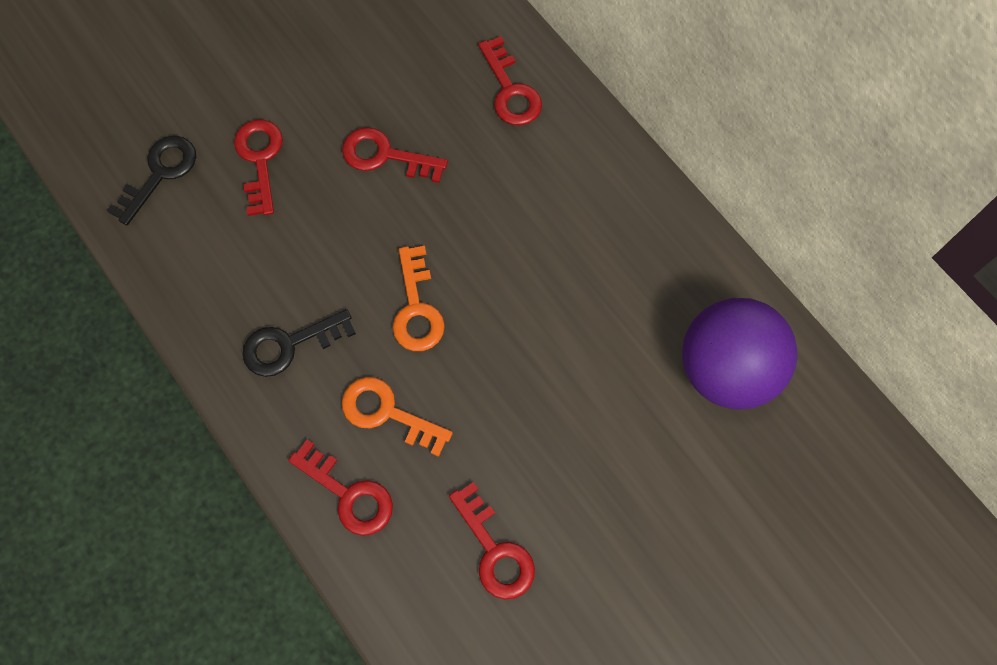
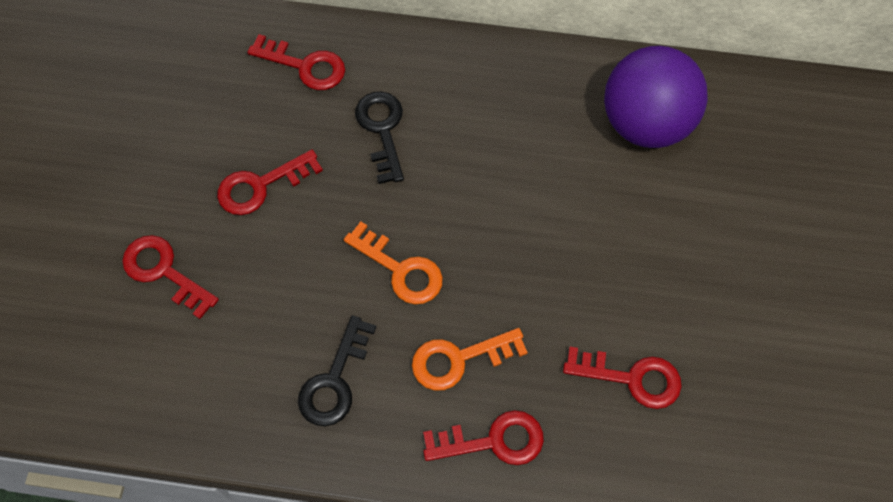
camera: 45 degrees left, 5 degrees down
(160, 174) = (90, 352): black key -> black key (382, 130)

